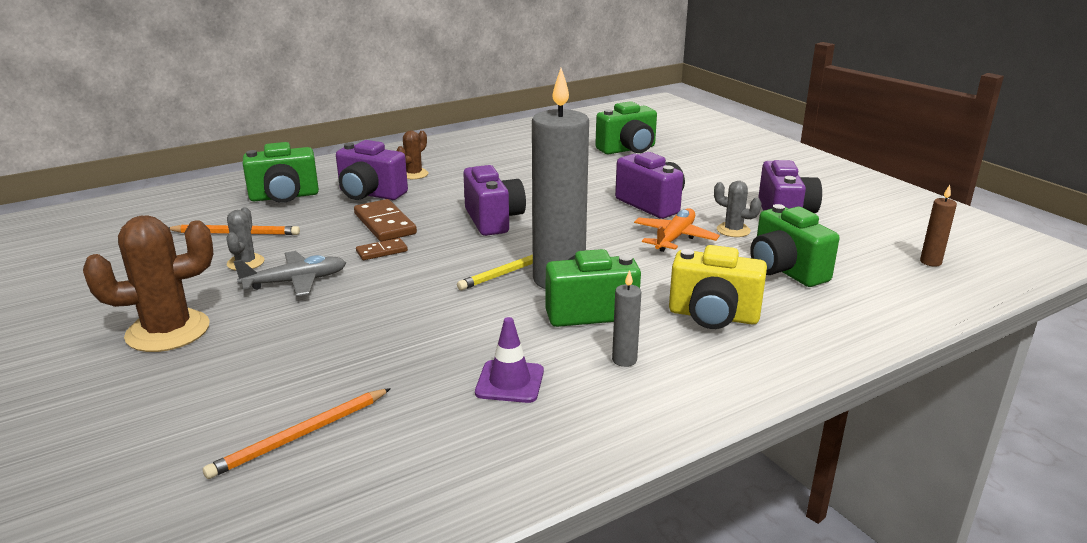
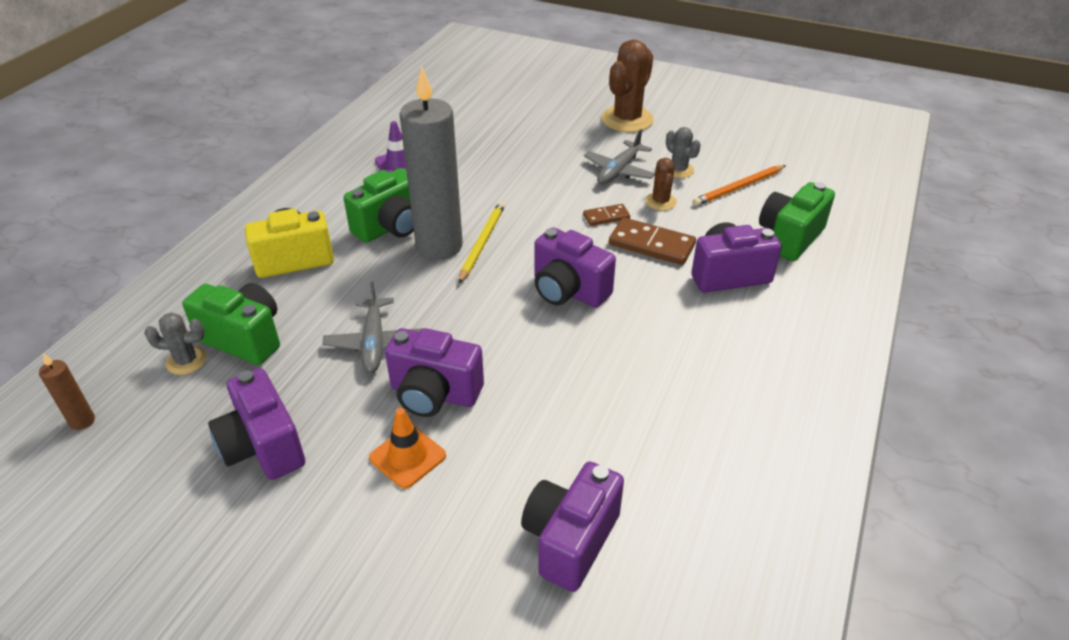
camera: 145 degrees right, 15 degrees up
(300, 435) = (473, 108): orange pencil -> none
(382, 251) = (606, 217): brown domino -> brown domino turned 45 degrees clockwise
(414, 174) = (745, 327): brown cactus -> brown cactus (660, 201)
(624, 360) = (340, 201): grey candle -> none
(628, 149) = (570, 540): green camera -> purple camera
(674, 238) = (374, 342): orange plane -> grey plane
(690, 189) = (407, 457): none -> orange traffic cone
(733, 230) = (317, 384): grey cactus -> grey cactus (186, 361)

